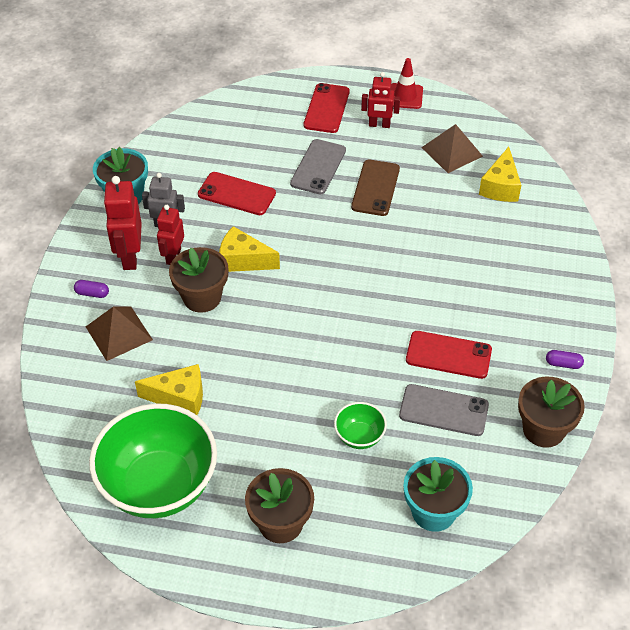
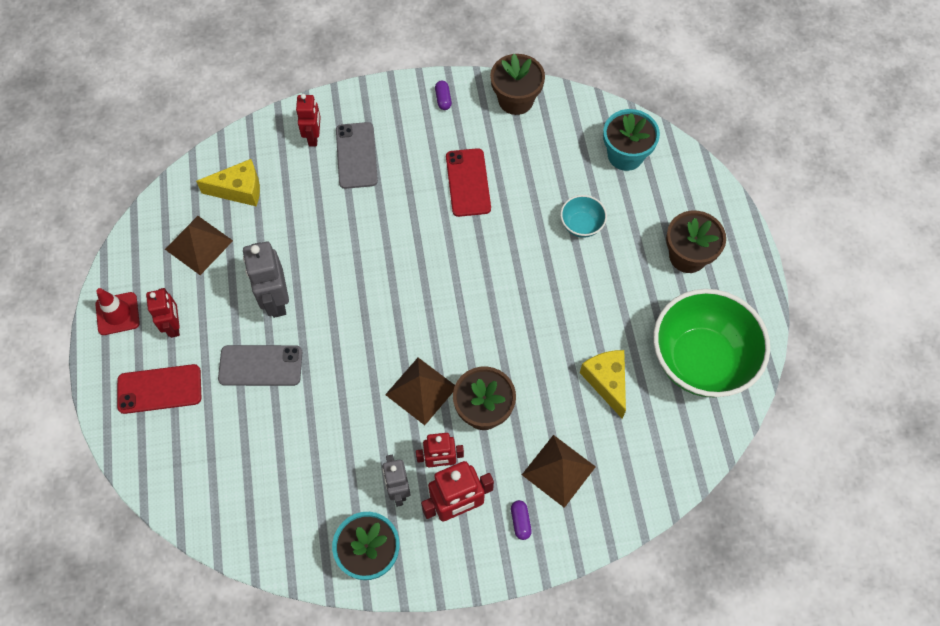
camera: 110 degrees left, 15 degrees up
(236, 194) = (328, 434): red phone -> none
(243, 260) = (421, 390): yellow cheese -> brown pyramid
(359, 436) = (581, 225): green bowl -> turquoise bowl
(375, 188) = (276, 300): brown phone -> grey robot
(443, 410) = (528, 172): grey phone -> grey phone (356, 155)
(545, 249) = (314, 137): none -> red robot

